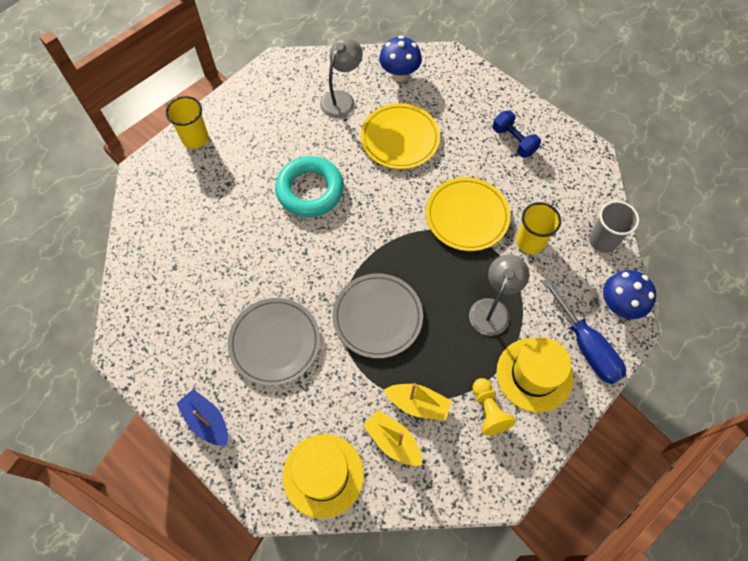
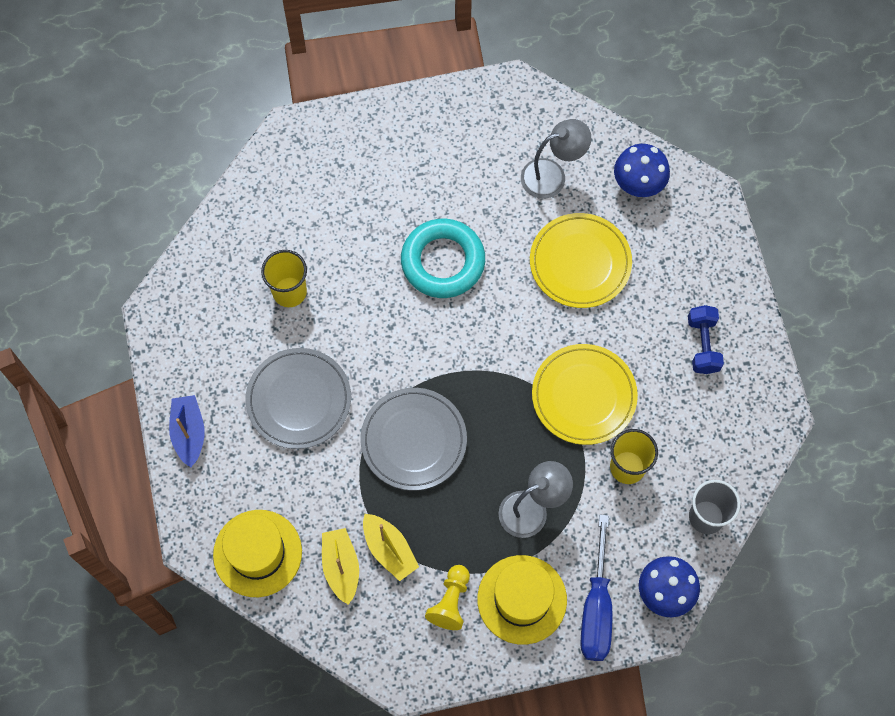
camera: 35 degrees right, 5 degrees up
(195, 138) = (366, 127): yellow cup -> yellow cup (289, 292)

